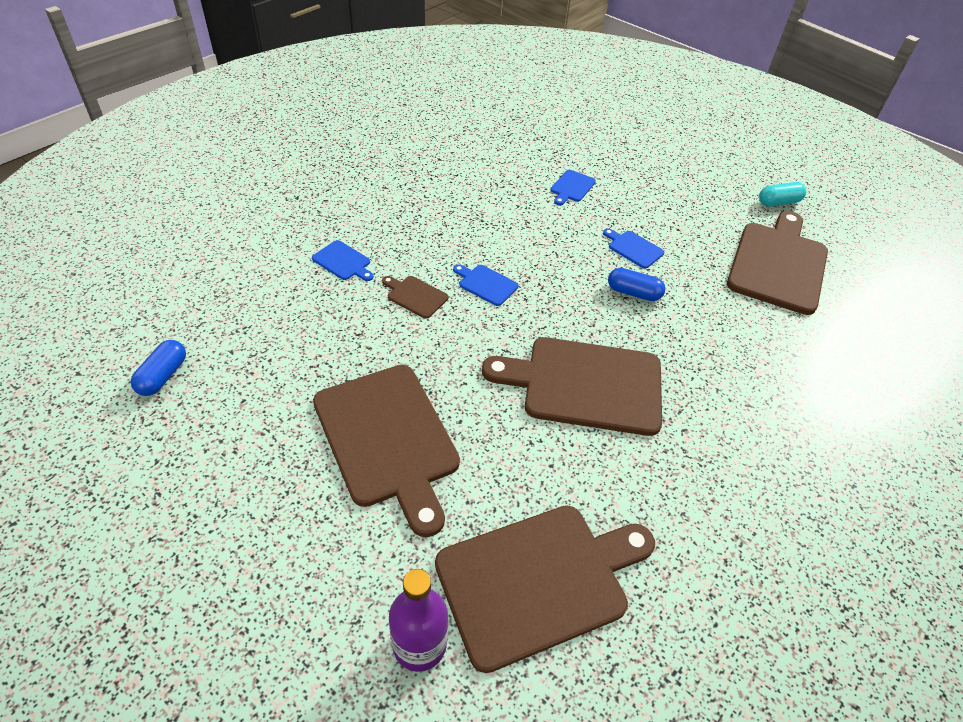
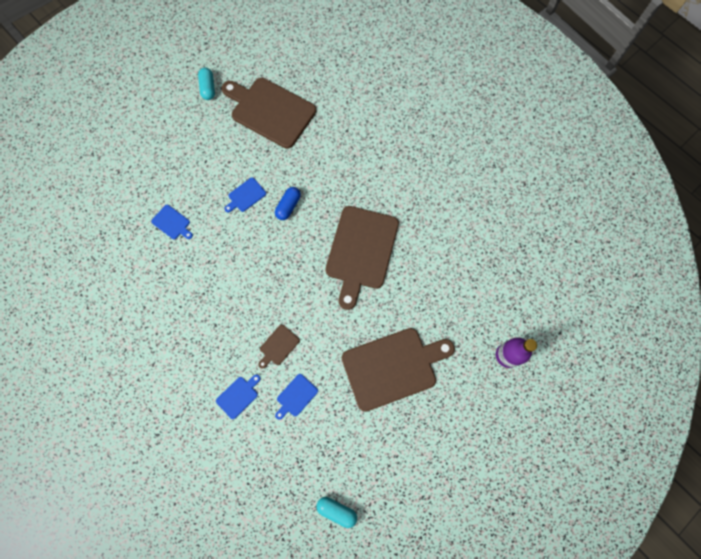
camera: 80 degrees left, 25 degrees up
(163, 376) = (337, 510): blue capsule -> turquoise capsule
(486, 284) = (271, 298): blue cutting board -> blue cutting board (296, 396)
(538, 580) = (478, 297): brown cutting board -> none

